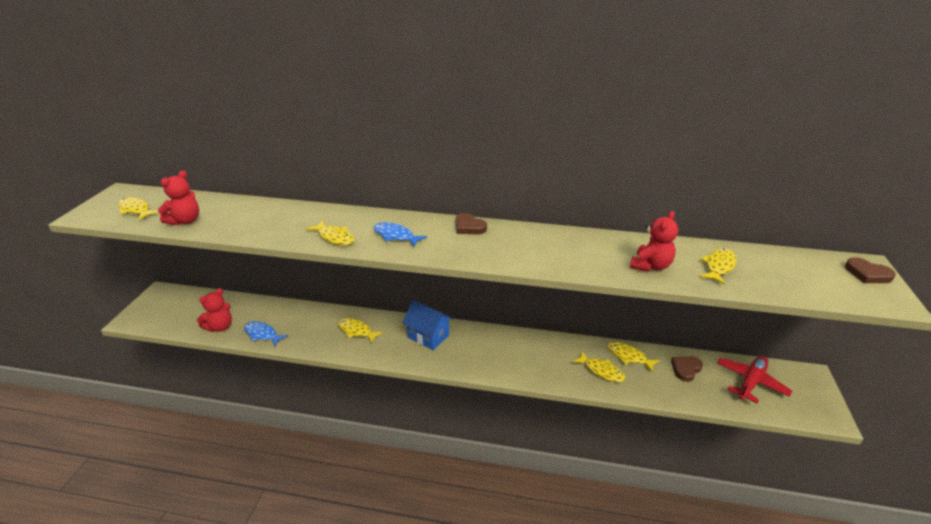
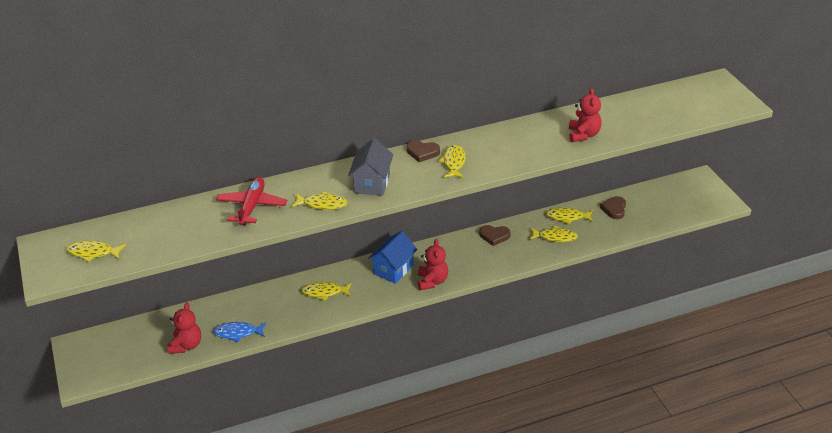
camera: 30 degrees left, 5 degrees up
(185, 221) = (163, 243): red teddy bear -> red teddy bear (432, 281)
(395, 236) = (372, 183): blue fish -> grey house
(428, 336) = (393, 269): blue house -> blue house turned 60 degrees counterclockwise
(719, 266) = (628, 118): yellow fish -> yellow fish (454, 162)
(750, 382) = (663, 200): red plane -> red plane (252, 206)
(867, 274) = (721, 88): brown heart -> brown heart (494, 236)

